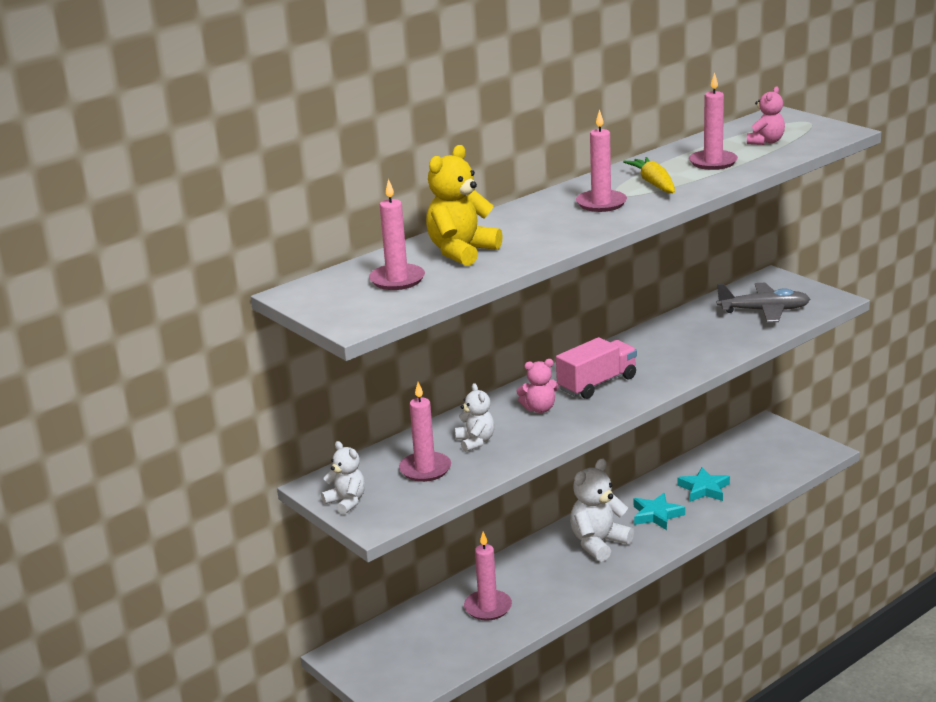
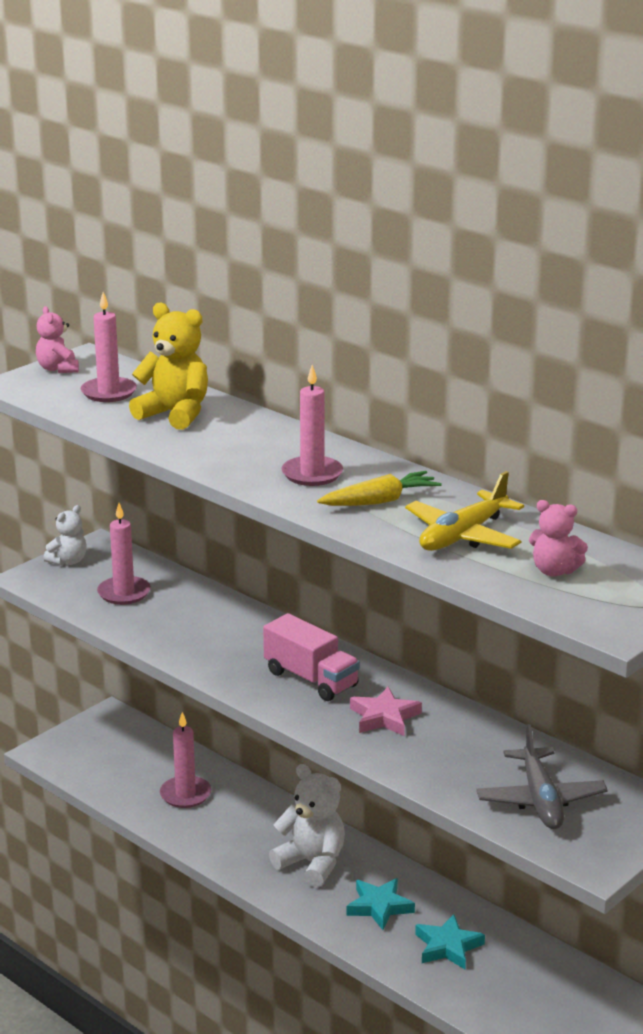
camera: 80 degrees right, 0 degrees up
(475, 442) = (177, 615): white teddy bear -> none
(539, 409) = (249, 646): pink teddy bear -> pink teddy bear (58, 369)
(657, 357) = (384, 717): none -> pink star
(713, 162) = (463, 536): pink candle -> yellow plane

